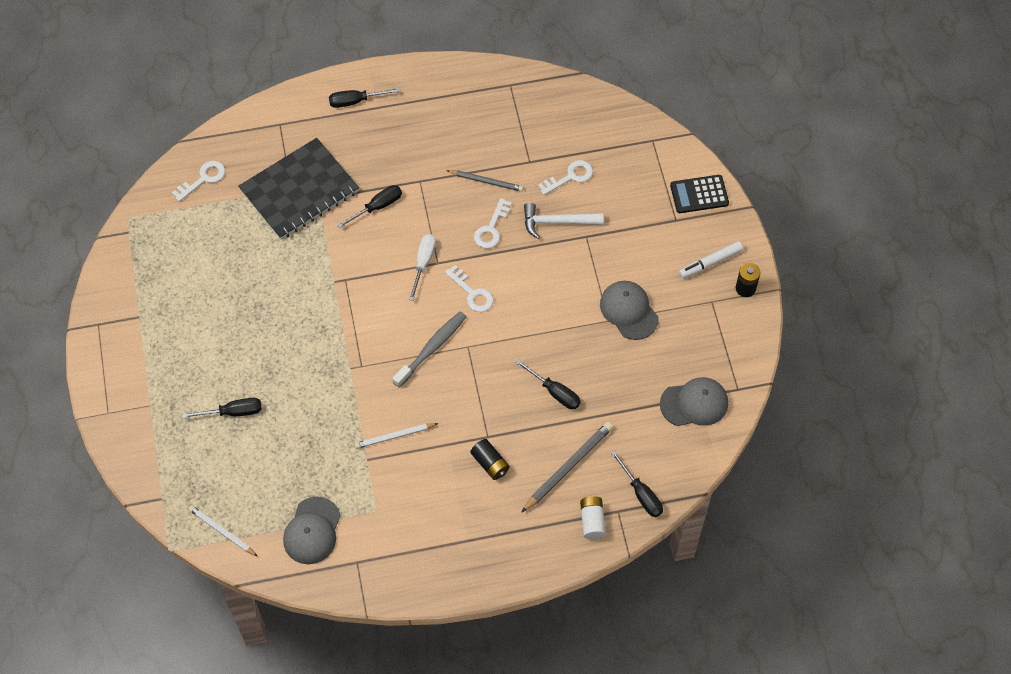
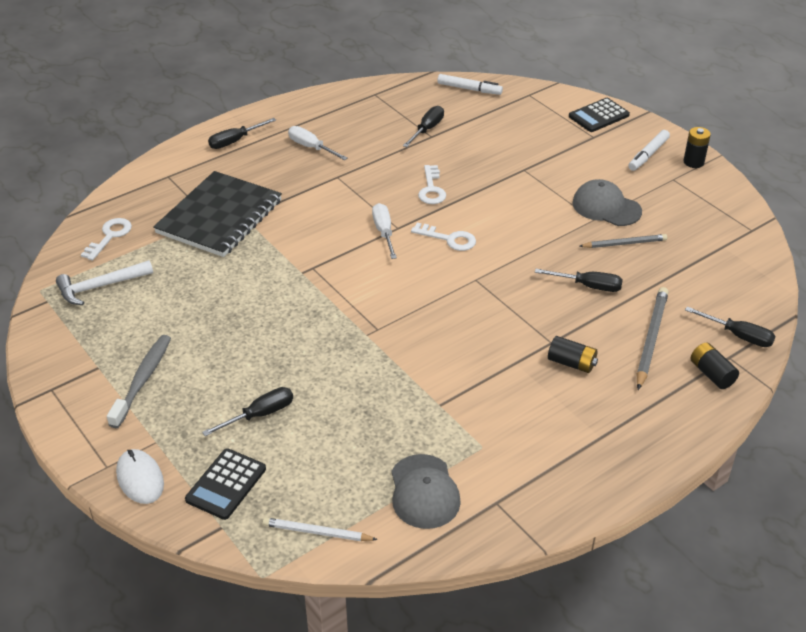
camera: 25 degrees left, 20 degrees down
(125, 433) = (140, 478): none -> white mouse
(181, 464) = (226, 484): none -> black calculator
(377, 207) = (308, 206): black screwdriver -> black screwdriver (427, 129)
(395, 436) = (455, 375): white pencil -> none
(416, 135) = (311, 147): none -> white screwdriver
(432, 348) = (440, 292): grey toothbrush -> grey toothbrush (143, 380)
(486, 181) = (401, 160): grey pencil -> grey pencil (624, 243)
(557, 222) = (489, 167): white hammer -> white hammer (100, 287)
(570, 177) = (476, 135): white key -> none
(592, 521) = (711, 374): white battery -> black battery
(601, 111) = (469, 89): none -> white marker
(694, 403) = (723, 252): grey cap -> none

